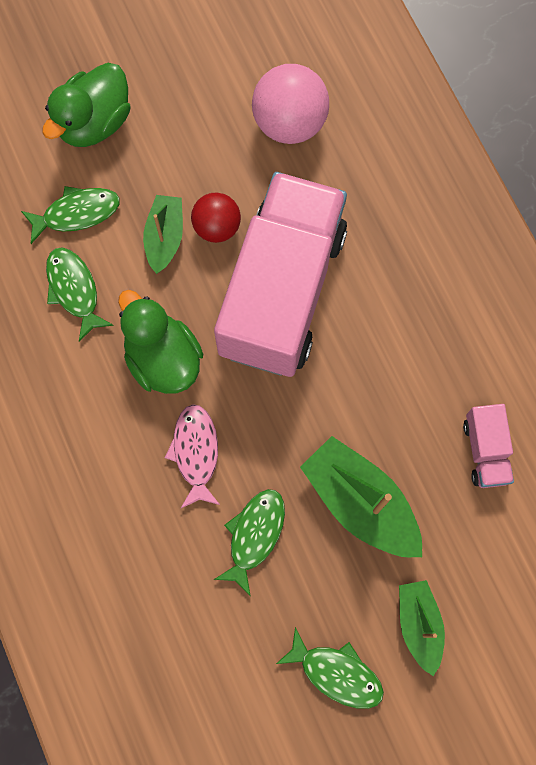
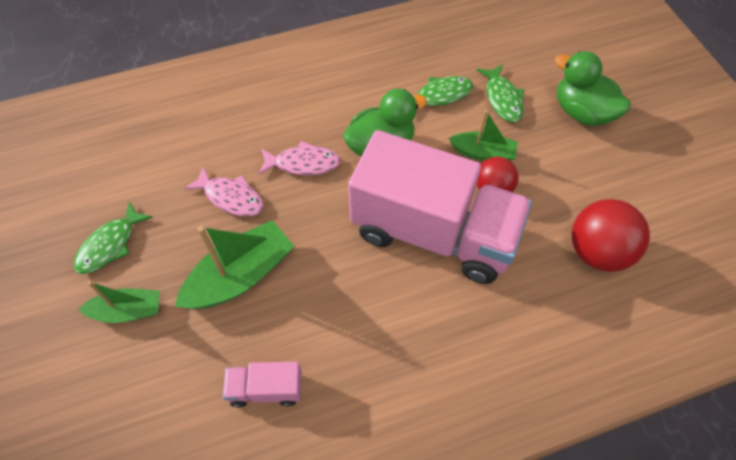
camera: 95 degrees right, 15 degrees down
(254, 535) = (231, 197): green fish -> pink fish
(289, 123) = (597, 252): pink ball -> red ball

